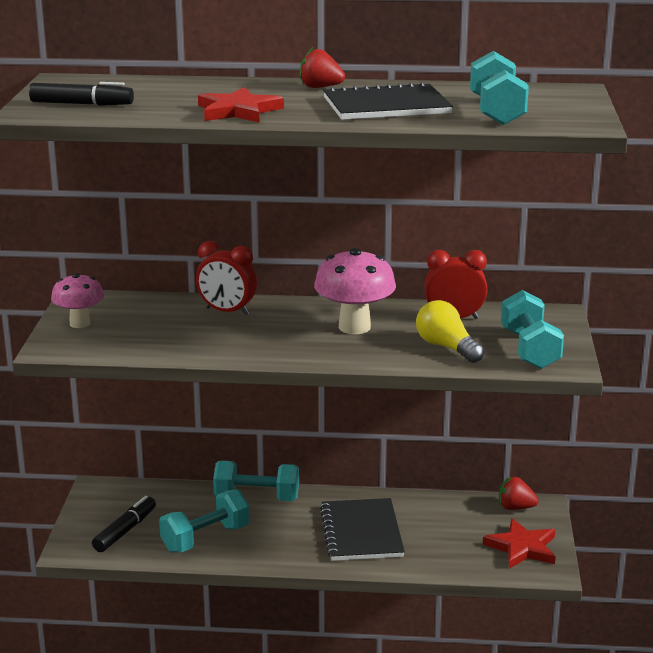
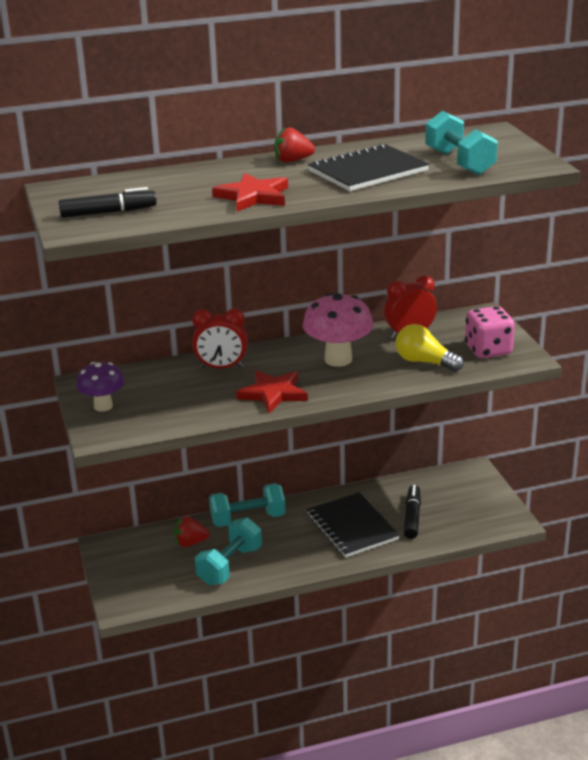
camera: 20 degrees left, 5 degrees up
(80, 323) = (103, 406): pink mushroom -> purple mushroom
(125, 531) = (156, 577): black marker -> black marker (412, 517)
(515, 507) = (456, 476): red strawberry -> red strawberry (190, 543)
(522, 548) = (482, 508): red star -> red star (273, 394)
(530, 349) = (488, 350): turquoise dumbbell -> pink dice

